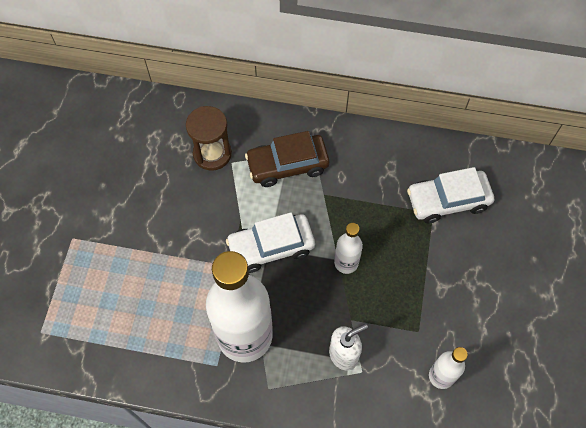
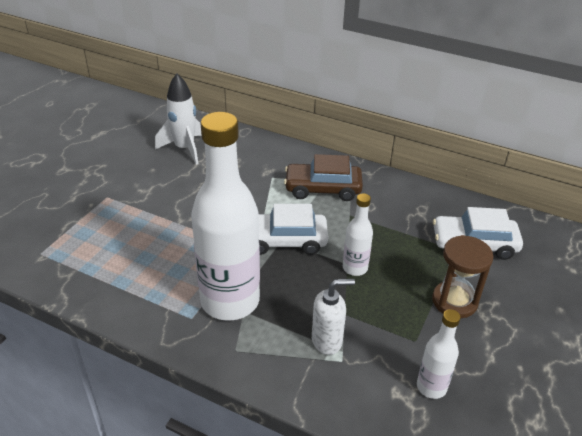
camera: 15 degrees right, 25 degrees down
(124, 144) = (184, 149): none -> white rocket
(212, 154) = (257, 169): brown hourglass -> brown hourglass (454, 301)

